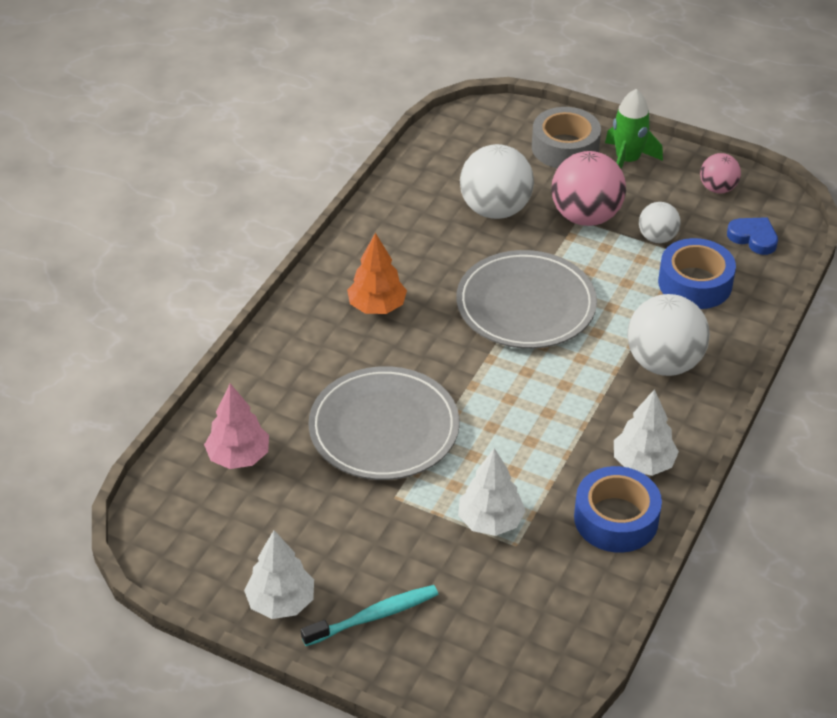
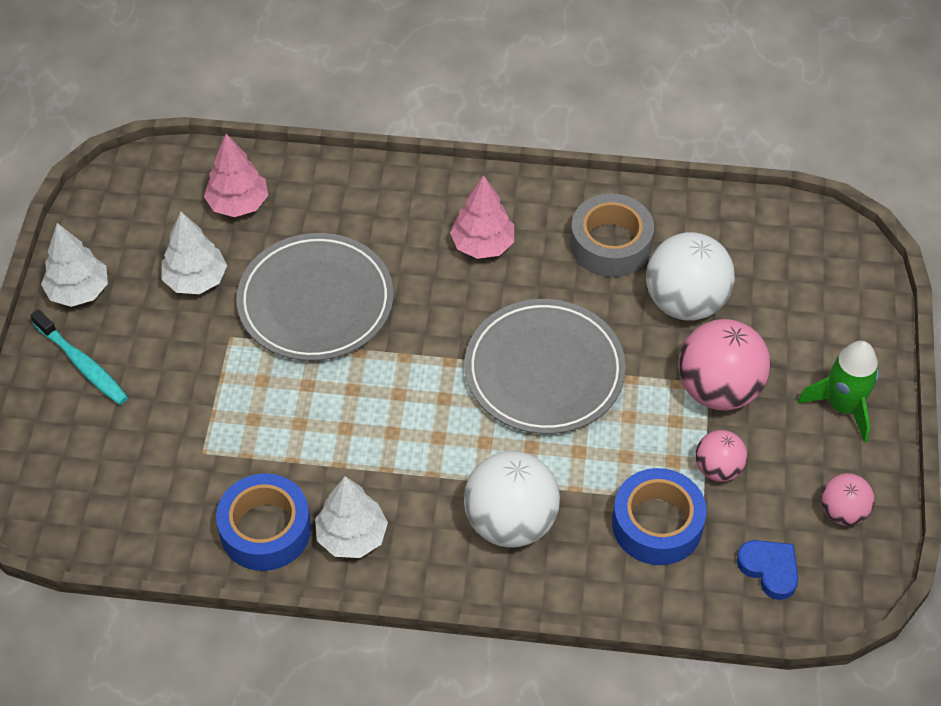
camera: 70 degrees right, 10 degrees up
(377, 306) = (483, 244): orange tree -> pink tree
(490, 521) = (226, 422): white tree -> white tree (196, 280)
(565, 147) = (831, 338): grey tape -> grey tape (610, 244)
(657, 238) = (718, 468): white ball -> pink ball
(753, 238) = (769, 569): blue heart -> blue heart turned 60 degrees counterclockwise

